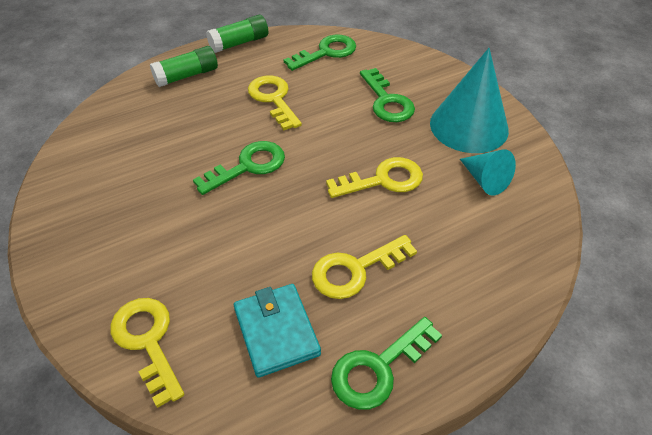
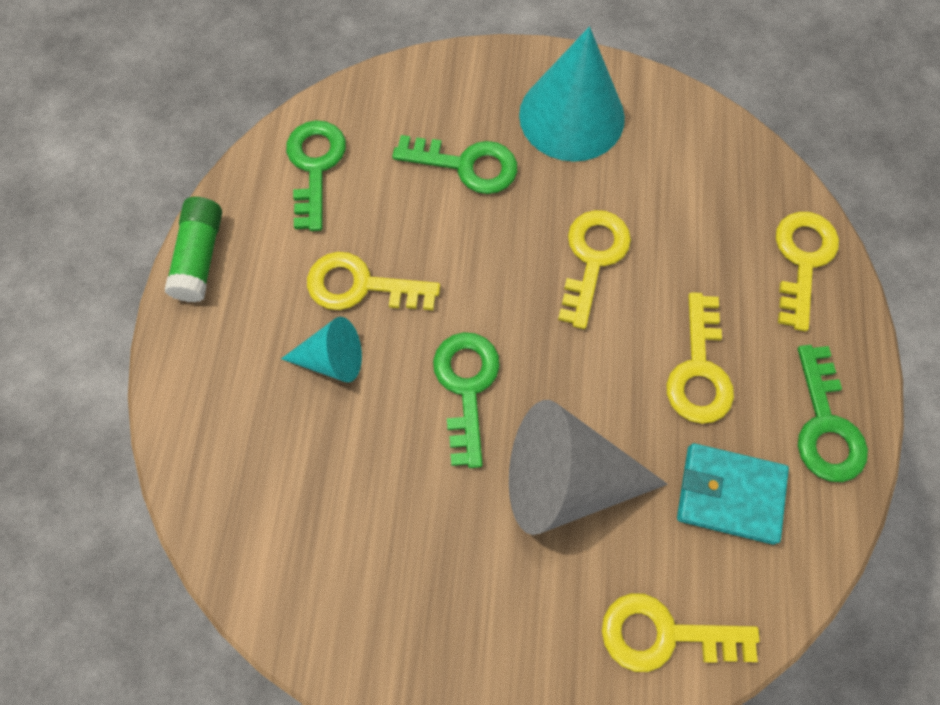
camera: 55 degrees left, 20 degrees up
(187, 76) = (220, 365): green glue stick -> none
(223, 237) = (565, 479): none -> grey cone
(485, 180) = (661, 163): turquoise cone -> turquoise cone (332, 359)
(497, 290) = (802, 260): none -> yellow key

